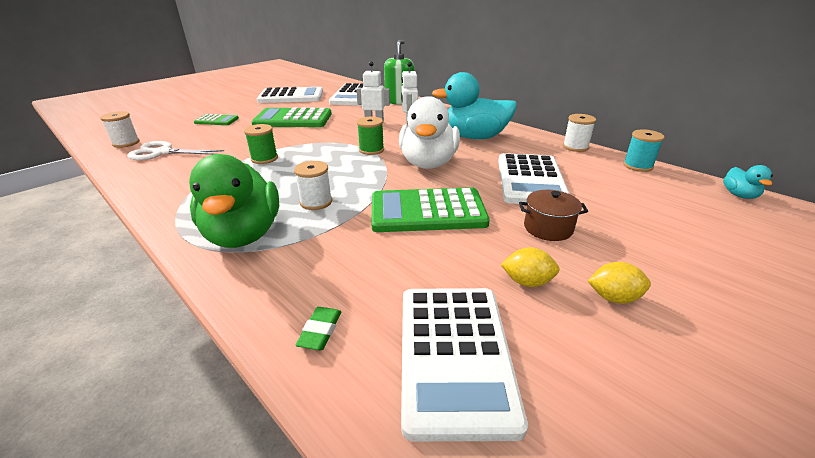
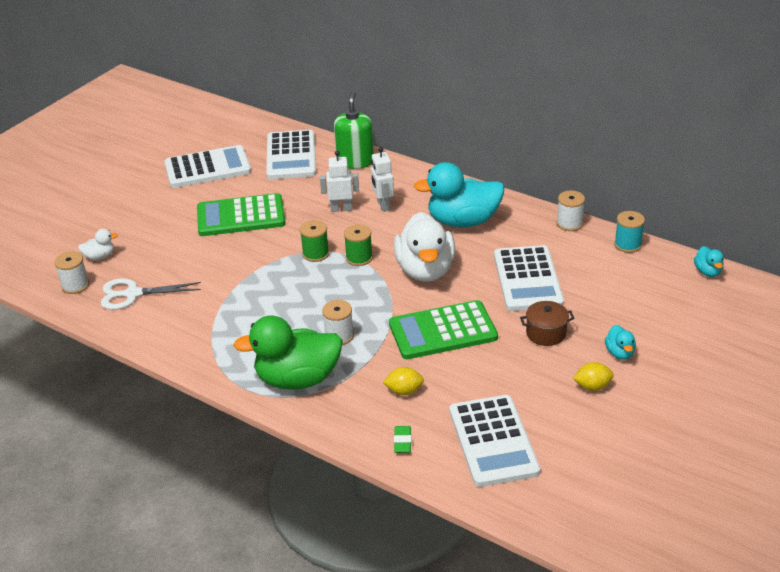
camera: 10 degrees left, 5 degrees up
(165, 130) = (99, 256): none -> white duck
(216, 120) = (148, 231): green calculator -> none
(244, 235) = (297, 379): green duck -> green duck turned 105 degrees clockwise
(264, 158) = (252, 287): green spool -> green spool (315, 254)
(527, 282) = (533, 384): yellow lemon -> yellow lemon (404, 391)
(647, 261) = (620, 353): none -> turquoise duck

